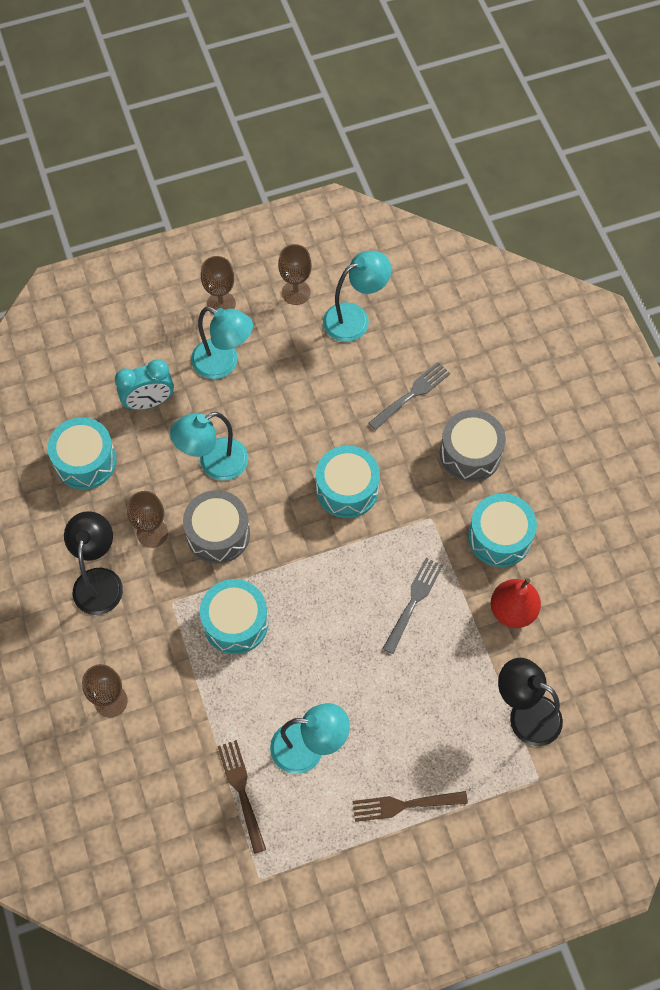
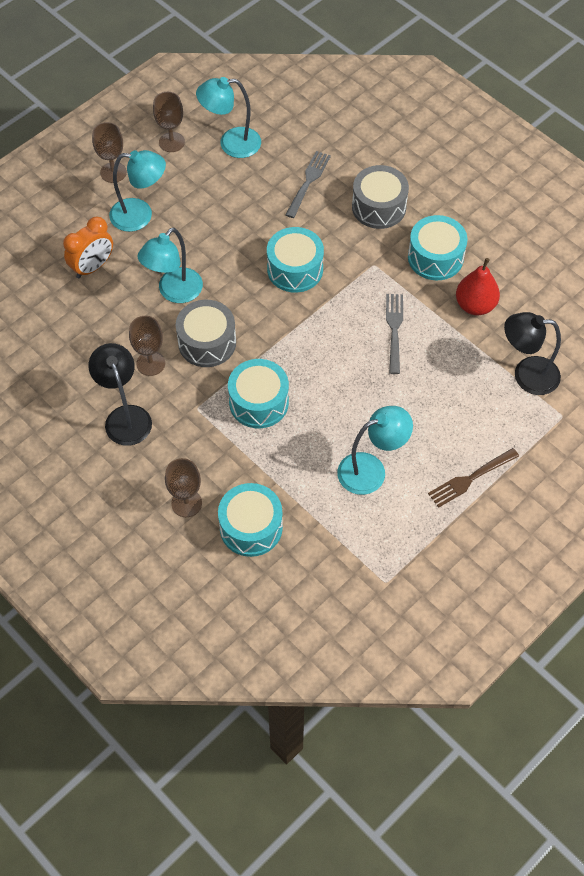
camera: 25 degrees left, 5 degrees down
(85, 461) = (62, 331): turquoise drum -> turquoise drum (251, 527)
(149, 402) = (92, 267): turquoise clock -> orange clock
(242, 792) = (335, 525): brown fork -> none
(355, 318) = (231, 143): turquoise lamp -> turquoise lamp turned 135 degrees counterclockwise

